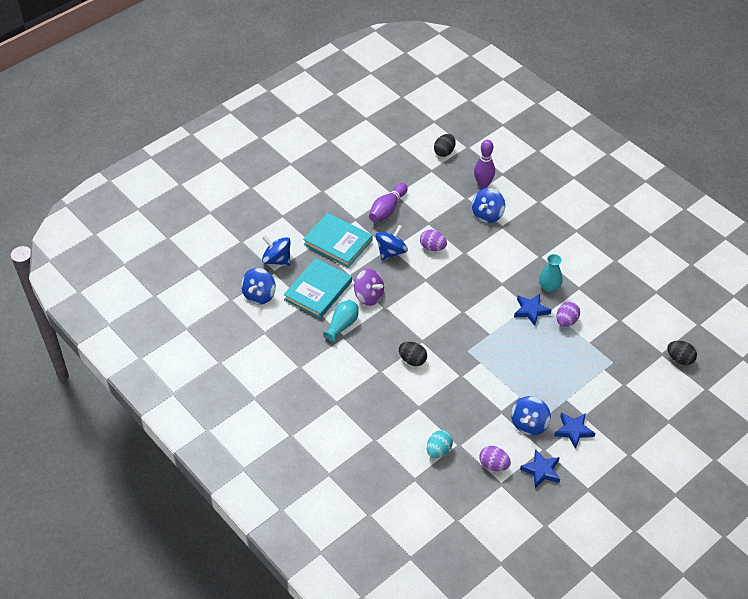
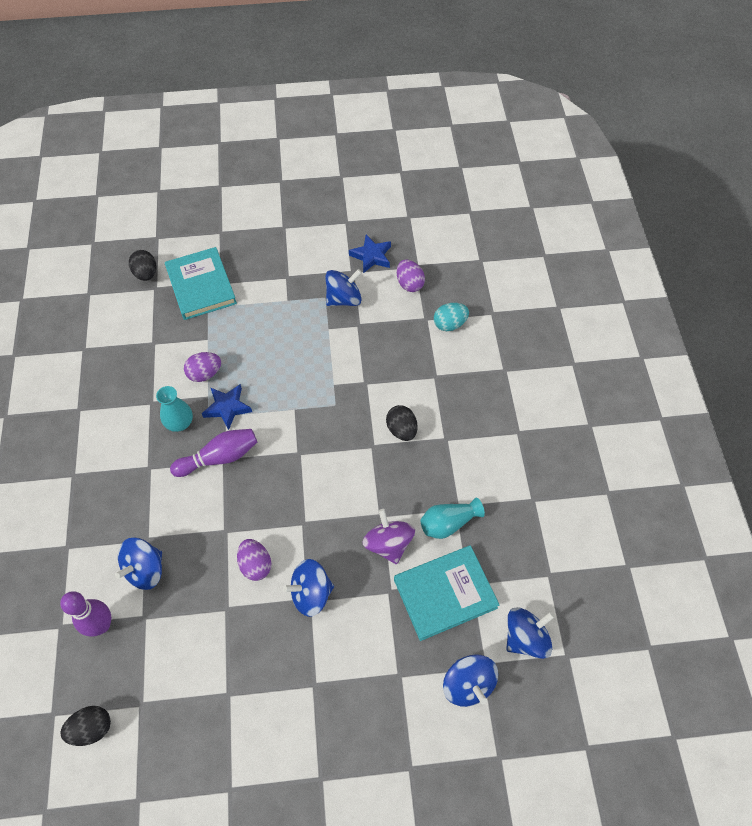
camera: 145 degrees left, 10 degrees up
(338, 242) = (367, 658): turquoise book -> turquoise book (201, 286)
(387, 209) = (259, 671): purple bowling pin -> purple bowling pin (219, 457)
(487, 214) = (145, 570): blue spinning top -> blue spinning top turned 150 degrees clockwise
(573, 431) = (310, 270): blue star -> none

